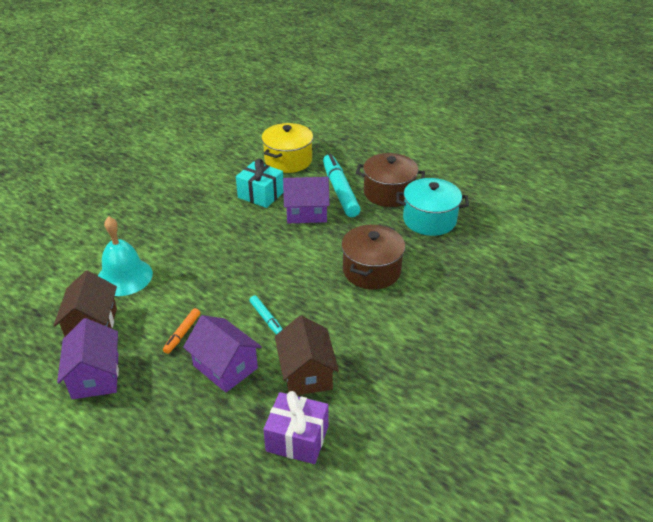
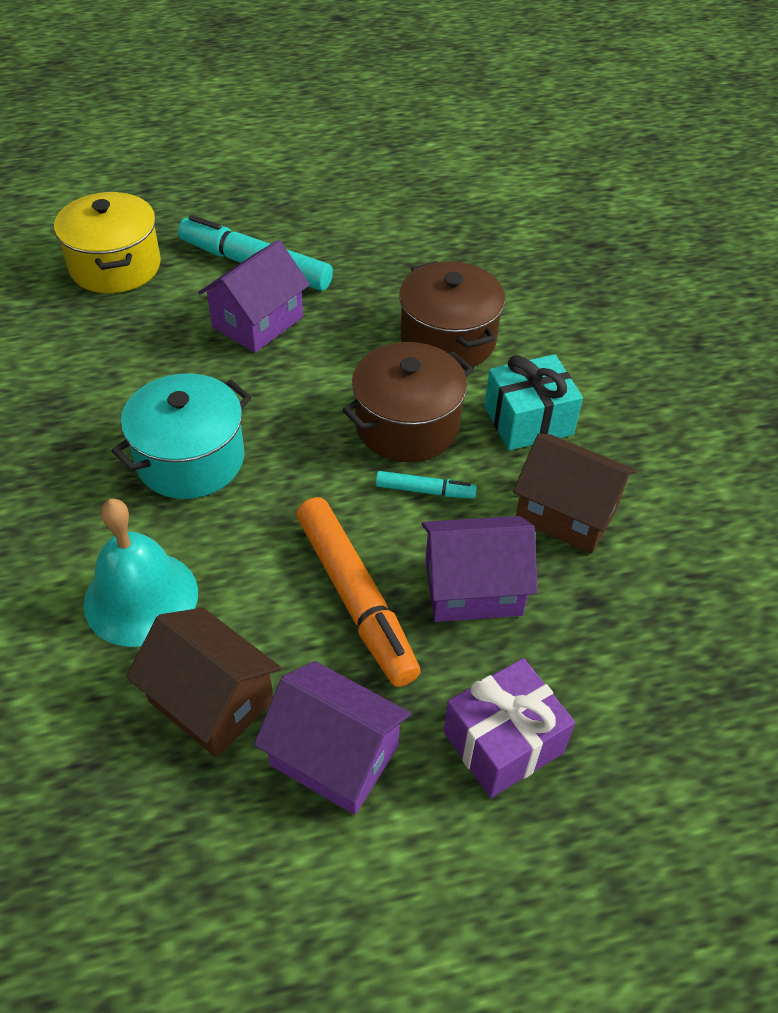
camera: 50 degrees left, 10 degrees up
(182, 334) = (355, 598): orange marker -> orange marker, size x2.05
(261, 195) = (154, 339): turquoise gift -> turquoise gift (528, 420)
(297, 439) = (669, 590): purple gift -> purple gift (503, 742)
(388, 193) = (319, 230): brown pot -> brown pot (407, 425)
(429, 220) = (416, 234): turquoise pot -> turquoise pot (190, 459)

